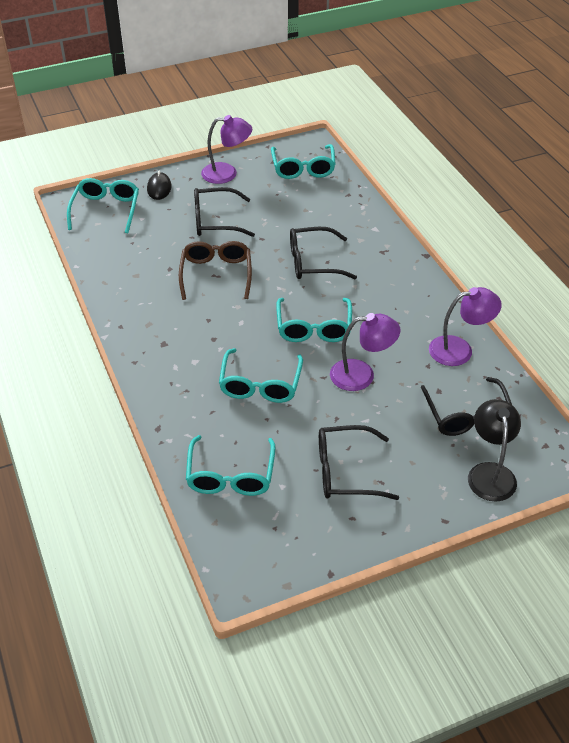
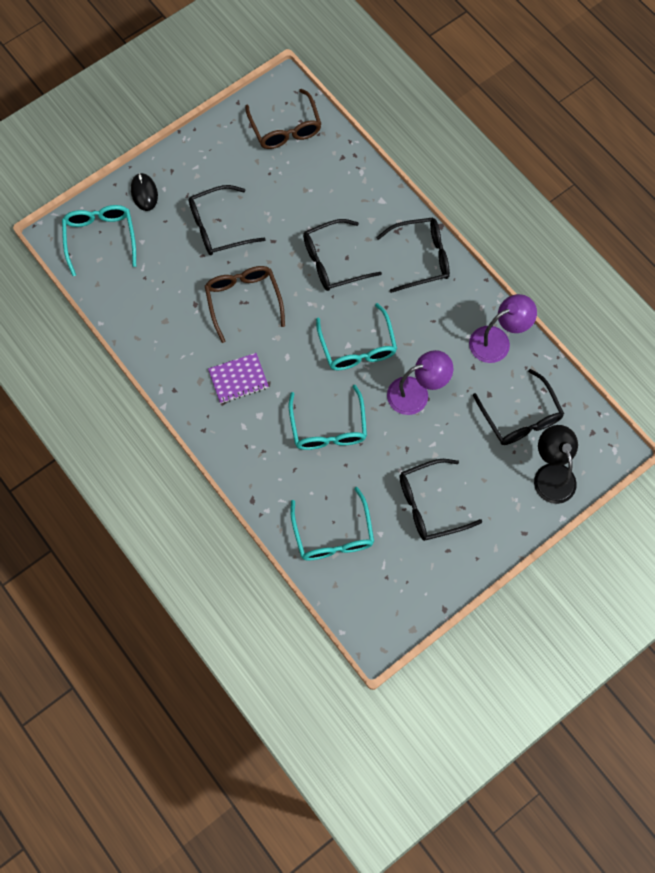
camera: 15 degrees left, 25 degrees up
(186, 330) = (238, 379): none -> purple notebook
(227, 173) = (208, 154): purple lamp -> none
(303, 168) = (285, 128): turquoise glasses -> brown glasses
(400, 274) = (421, 258): none -> black glasses

